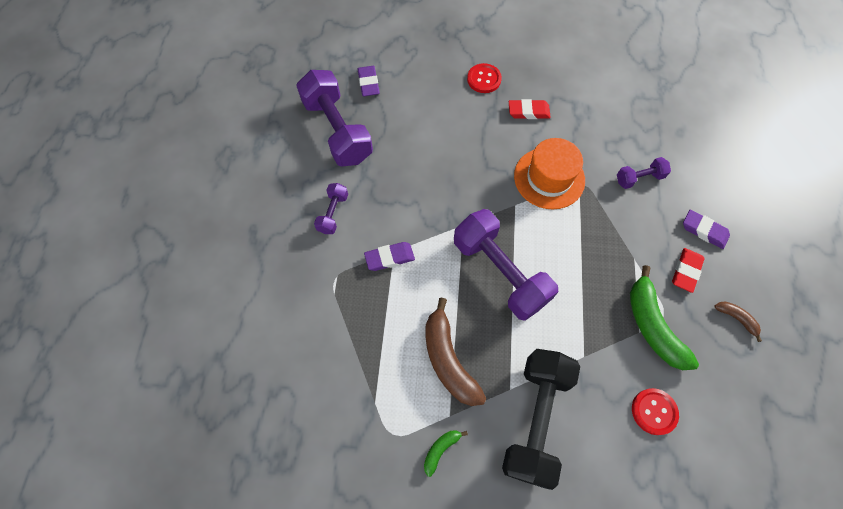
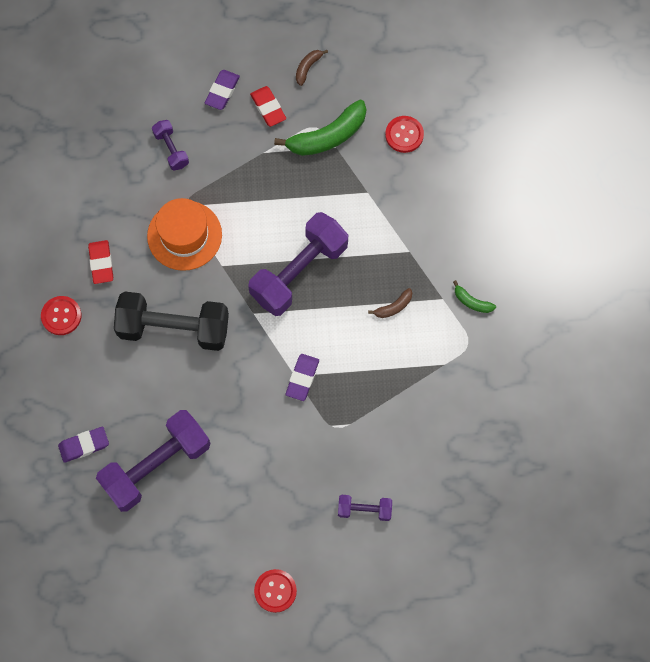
camera: 100 degrees left, 5 degrees up
(200, 205) = (275, 591): none -> red button
(333, 213) = (262, 446): purple dumbbell -> purple dumbbell (364, 510)
(389, 258) = (302, 378): purple eraser -> purple eraser turned 45 degrees clockwise
(448, 360) = (393, 307): brown banana -> brown banana, size x0.48
(535, 419) = (430, 228): black dumbbell -> black dumbbell (174, 328)
(686, 271) = (268, 108): red eraser -> red eraser turned 45 degrees clockwise

